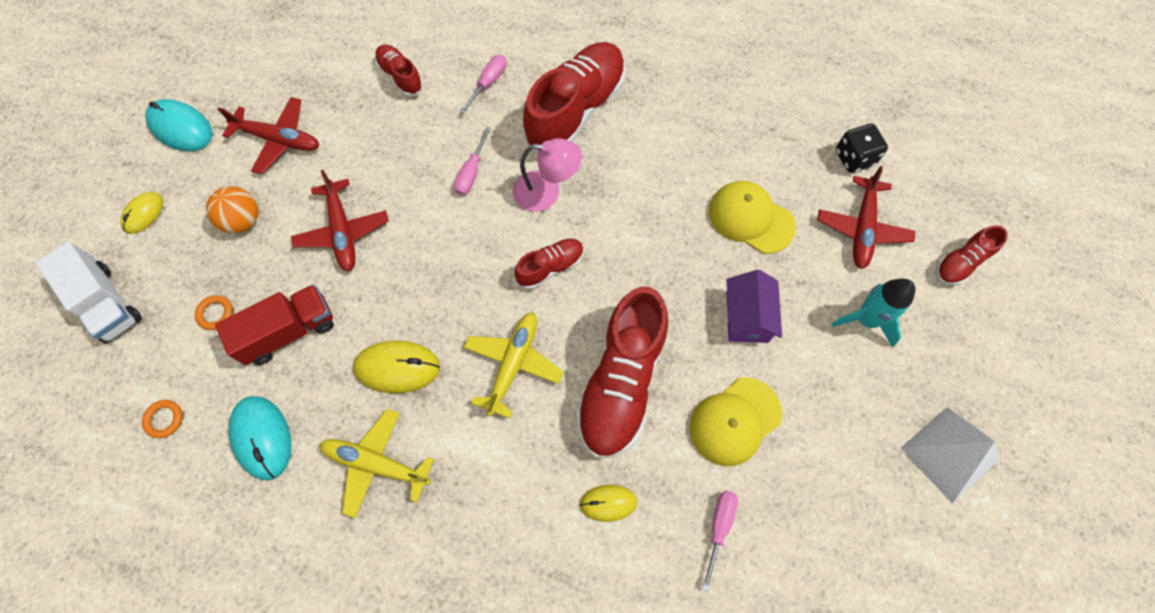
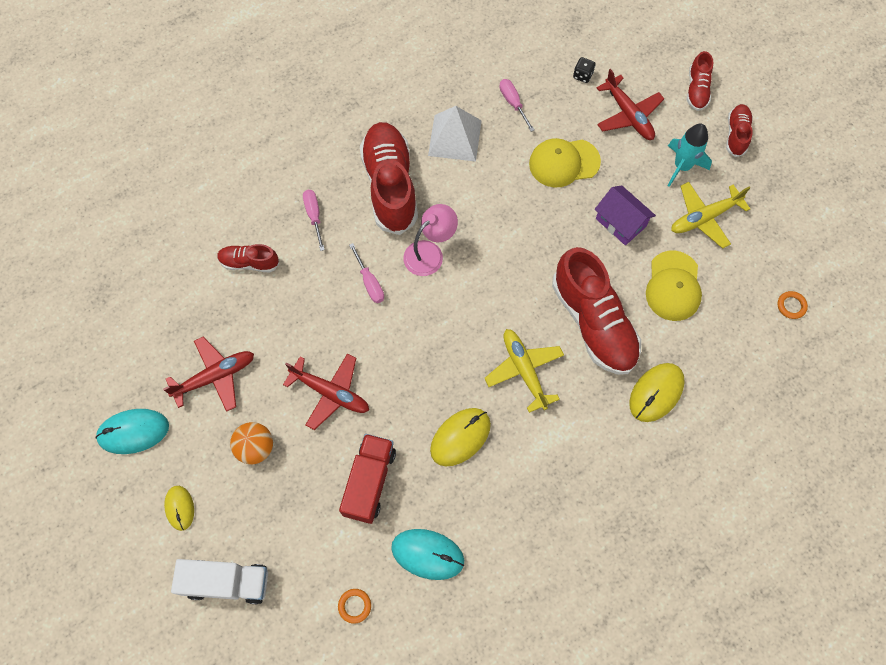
camera: 45 degrees left, 0 degrees up
(215, 313) = (309, 517): orange ring -> orange ring (791, 306)
(376, 464) = (511, 500): yellow plane -> yellow plane (704, 218)
(550, 267) = (483, 295): red shoe -> red shoe (736, 134)
(608, 503) = (656, 393): yellow mouse -> yellow mouse, size x1.61
(719, 528) = (722, 349): pink screwdriver -> pink screwdriver (513, 103)
(854, 158) = (582, 75): black dice -> black dice, size x0.64
(949, 454) = (790, 202): white pyramid -> white pyramid (455, 137)

